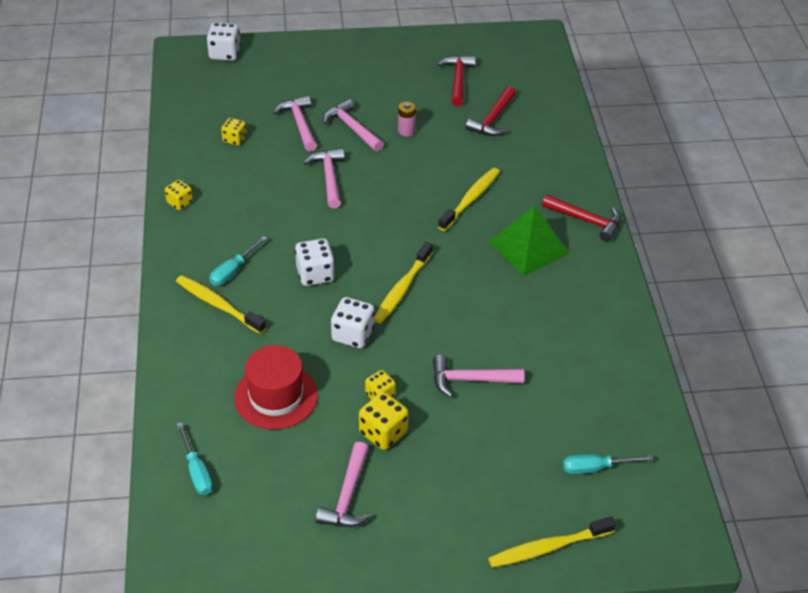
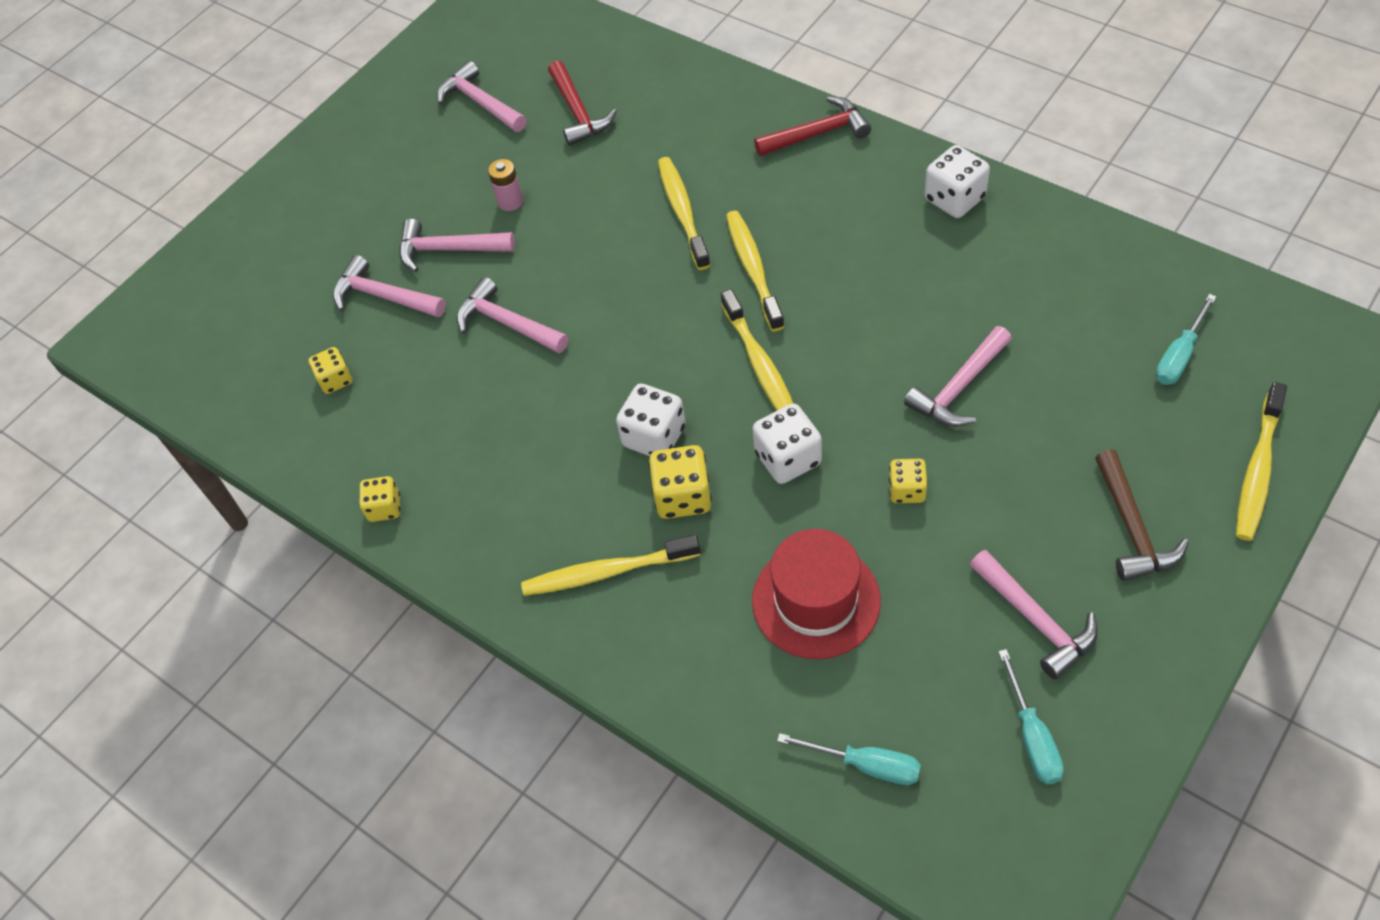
camera: 40 degrees left, 10 degrees up
(224, 53) = (169, 297): white dice -> white dice (954, 199)
(233, 271) = (564, 520): turquoise screwdriver -> turquoise screwdriver (1032, 736)
(383, 433) = (967, 523): yellow dice -> yellow dice (683, 496)
(449, 508) = (1132, 528): none -> brown hammer
(458, 80) = (480, 103): red hammer -> pink hammer
(462, 249) = (753, 269): none -> yellow toothbrush
(529, 247) = (808, 208): green pyramid -> none

